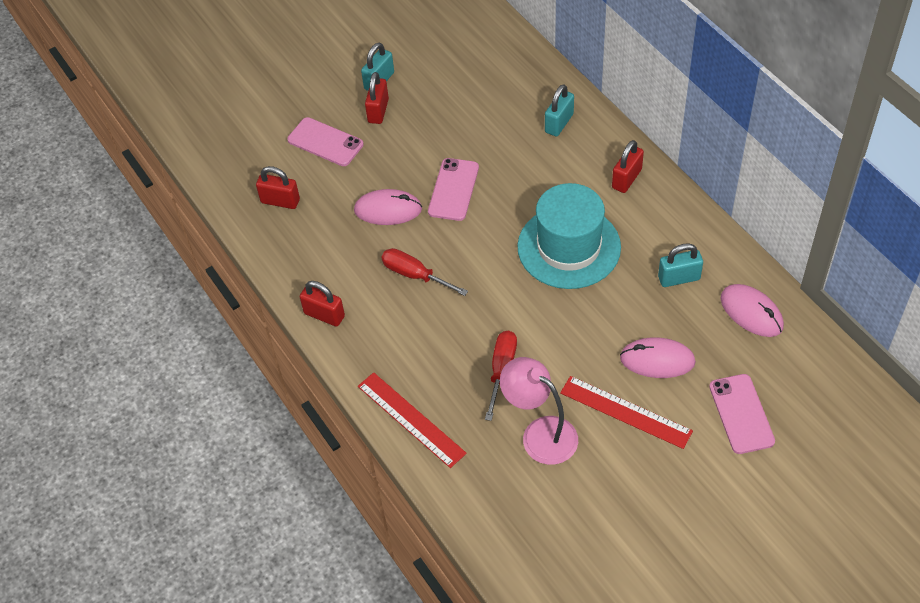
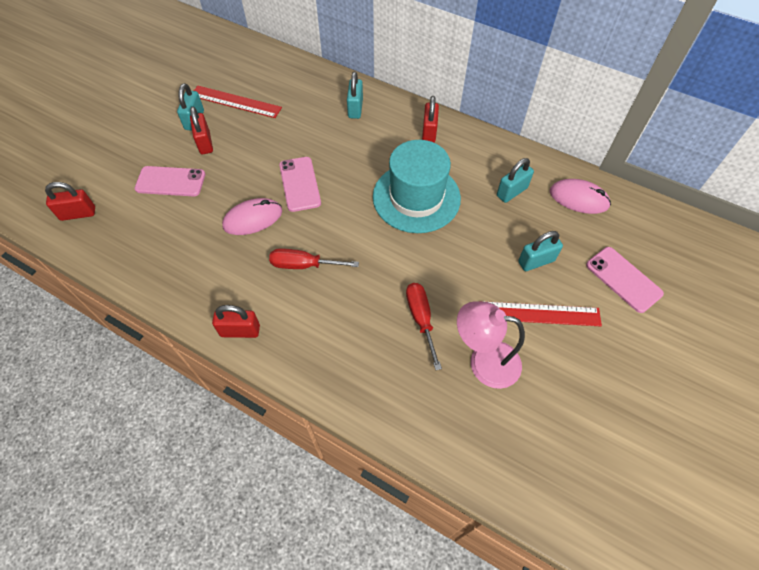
camera: 30 degrees left, 5 degrees up
(280, 201) = (152, 244): red padlock -> red padlock (78, 213)
(411, 419) = (367, 396): red ruler -> red ruler (235, 102)
(657, 360) = (536, 261): pink mouse -> turquoise padlock

